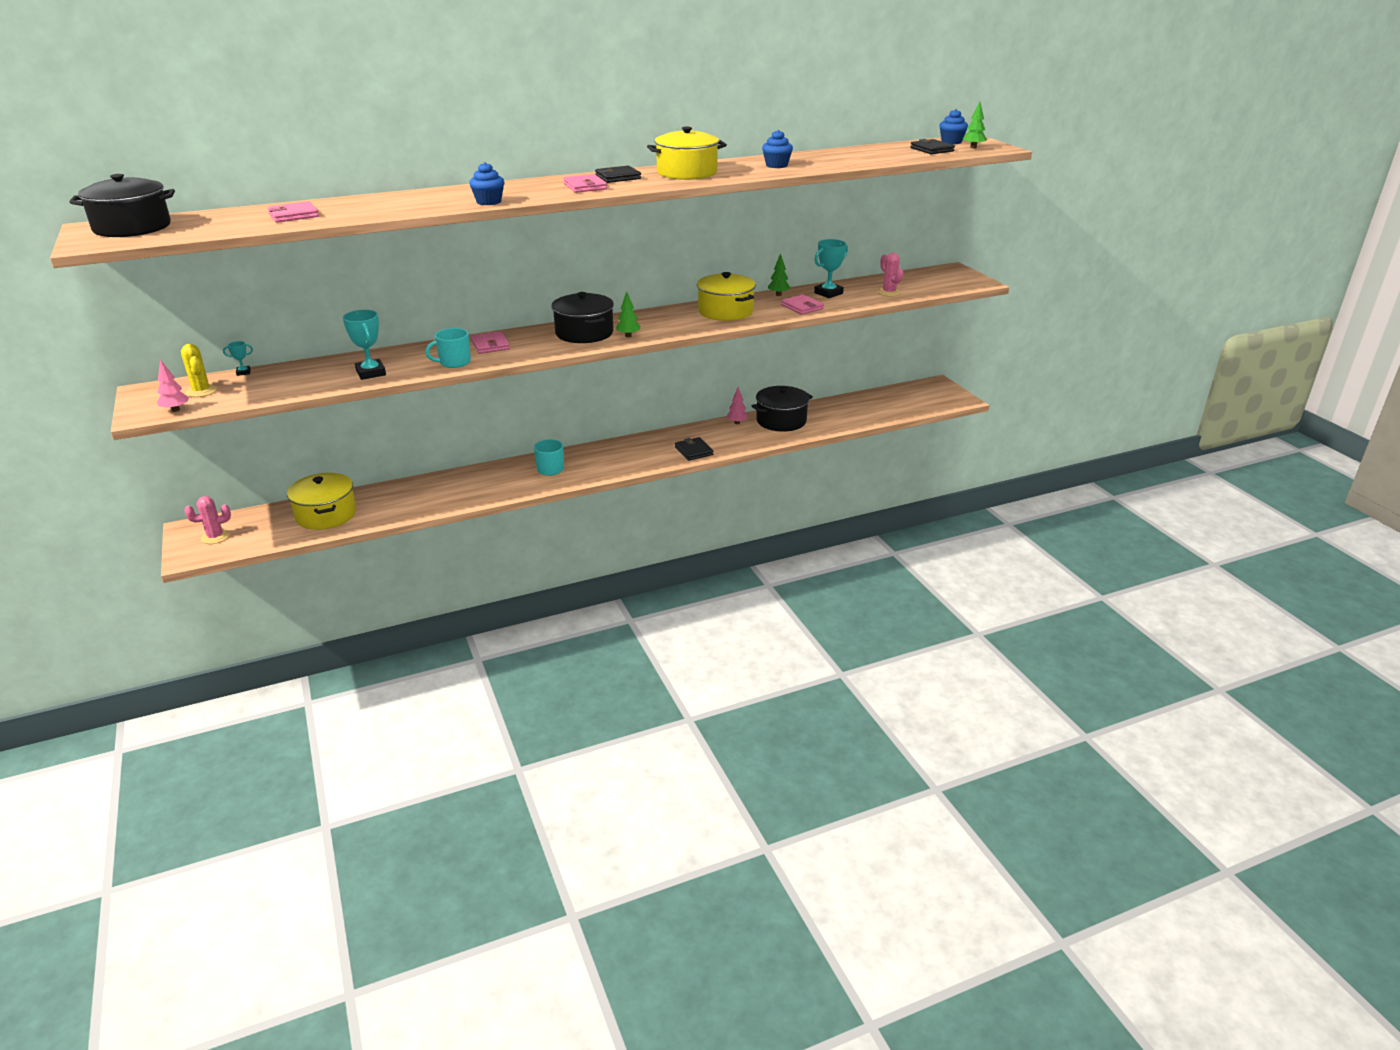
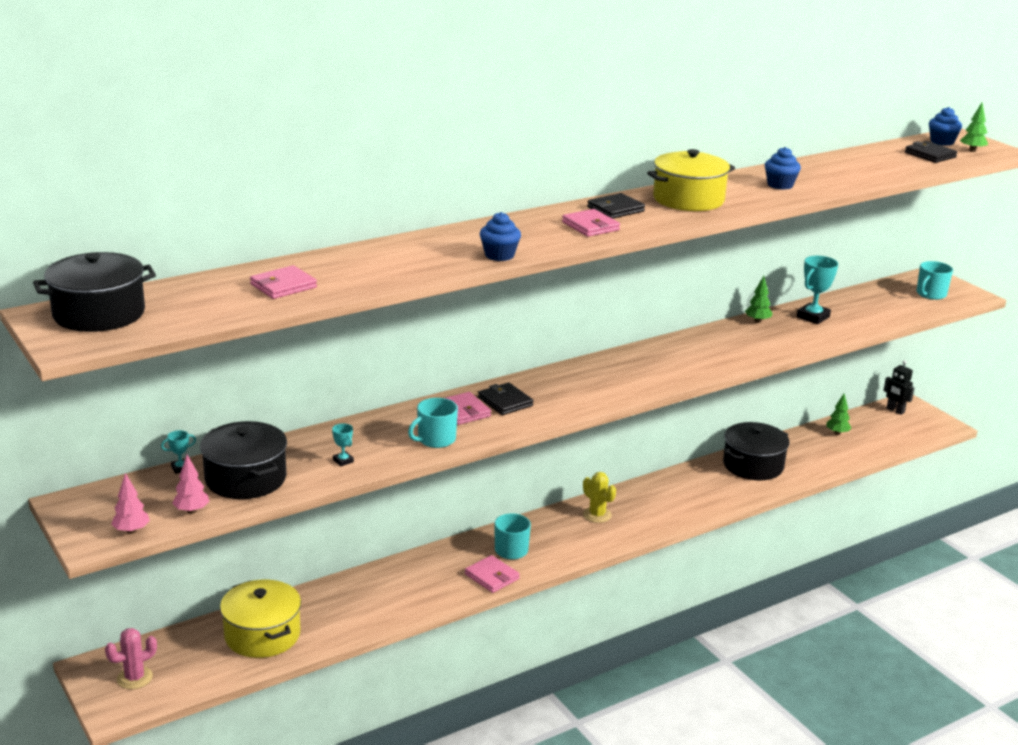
camera: 10 degrees left, 5 degrees down
(201, 391) = (146, 500): yellow cactus -> yellow cactus (597, 515)
(371, 373) = (343, 461): turquoise trophy -> turquoise trophy, size x0.50
(584, 333) = (565, 388): black pot -> black pot (245, 479)
(628, 336) = (620, 390): green tree -> green tree (837, 433)
(694, 451) = (671, 514): black wallet -> black wallet (505, 402)
(725, 311) = (711, 348): yellow pot -> none
(737, 423) = (703, 471): pink tree -> pink tree (192, 511)
(802, 307) = (795, 338): pink wallet -> pink wallet (492, 577)
(889, 292) = (880, 313): pink cactus -> none
(924, 388) = (895, 410): none -> black robot
(943, 281) = (930, 294): none -> turquoise mug

